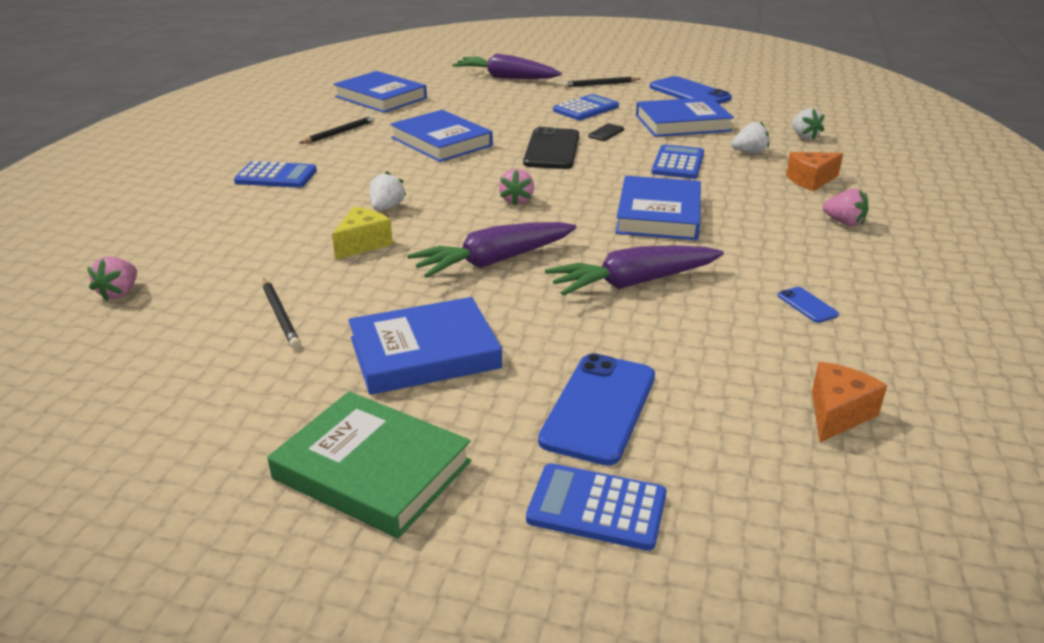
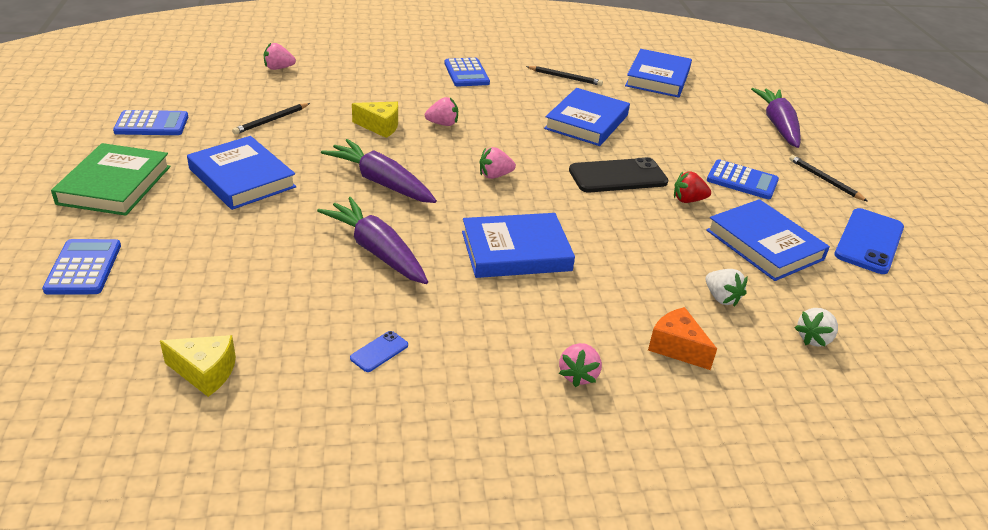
camera: 65 degrees right, 5 degrees up
(386, 208) = (442, 124): white strawberry -> pink strawberry
(599, 408) = (191, 256): blue phone -> none
(606, 133) = (688, 200): black phone -> red strawberry
(678, 163) = (647, 251): blue calculator -> blue calculator (151, 124)
(837, 414) = (205, 372): orange cheese -> yellow cheese

